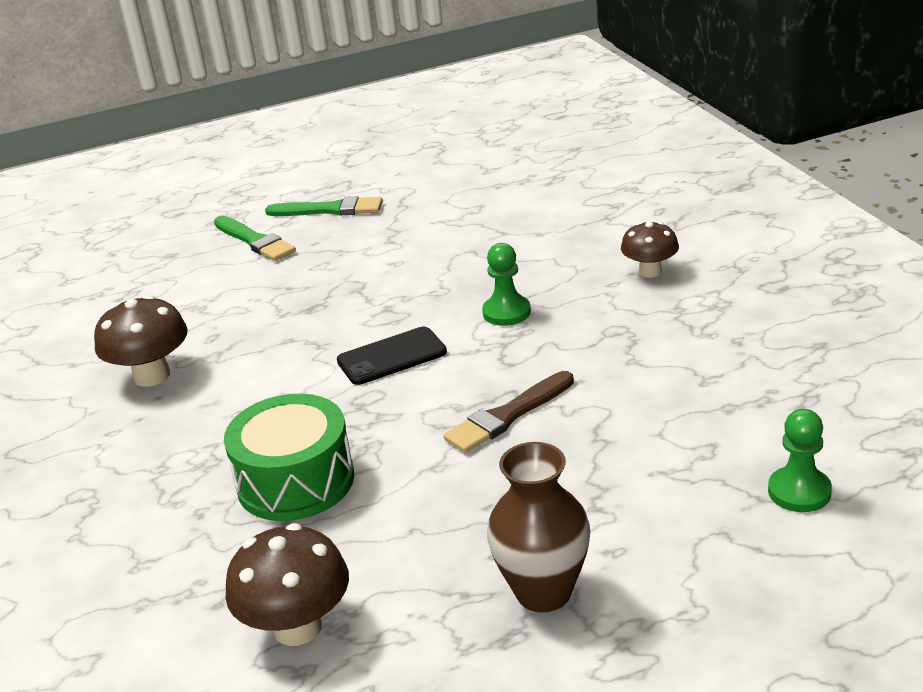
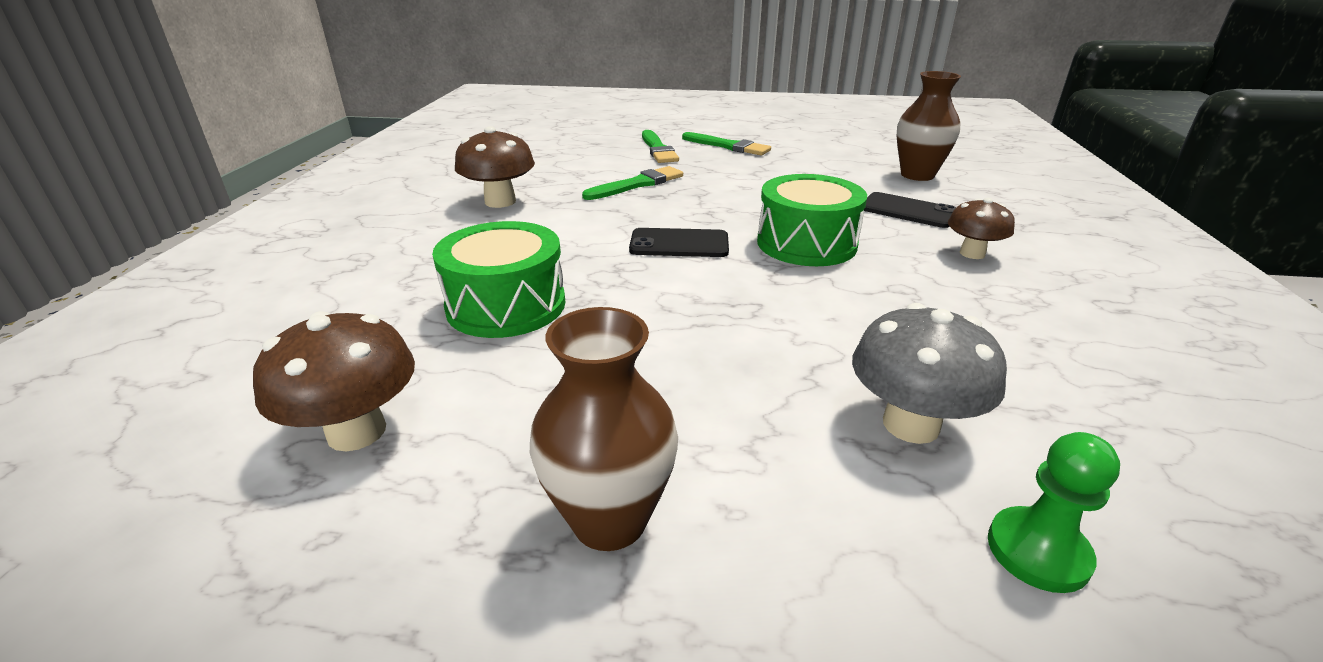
camera: 25 degrees right, 0 degrees up
(280, 299) = (637, 184): none -> green brush
(506, 312) = (806, 243): green pawn -> green drum
(507, 416) = (735, 322): brown brush -> none
(551, 189) = (917, 175): none -> brown vase
(570, 240) = (908, 211): none -> black phone
(687, 444) = (911, 424): none -> grey mushroom

